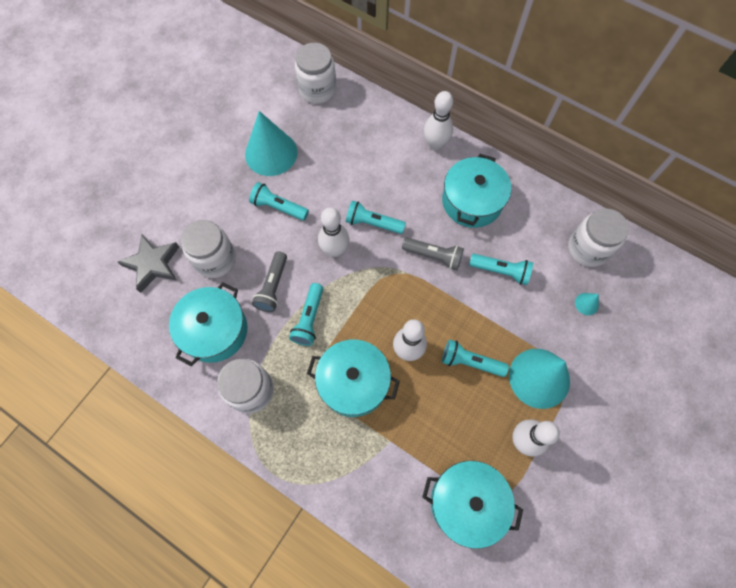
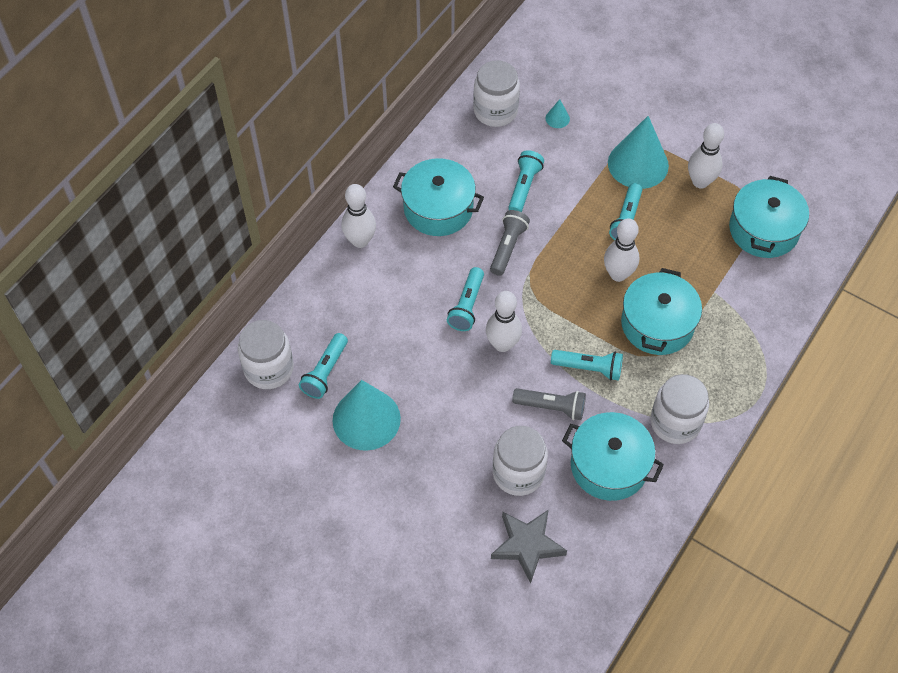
camera: 90 degrees left, 10 degrees down
(278, 207) = (445, 406): turquoise flashlight -> turquoise flashlight (325, 372)

